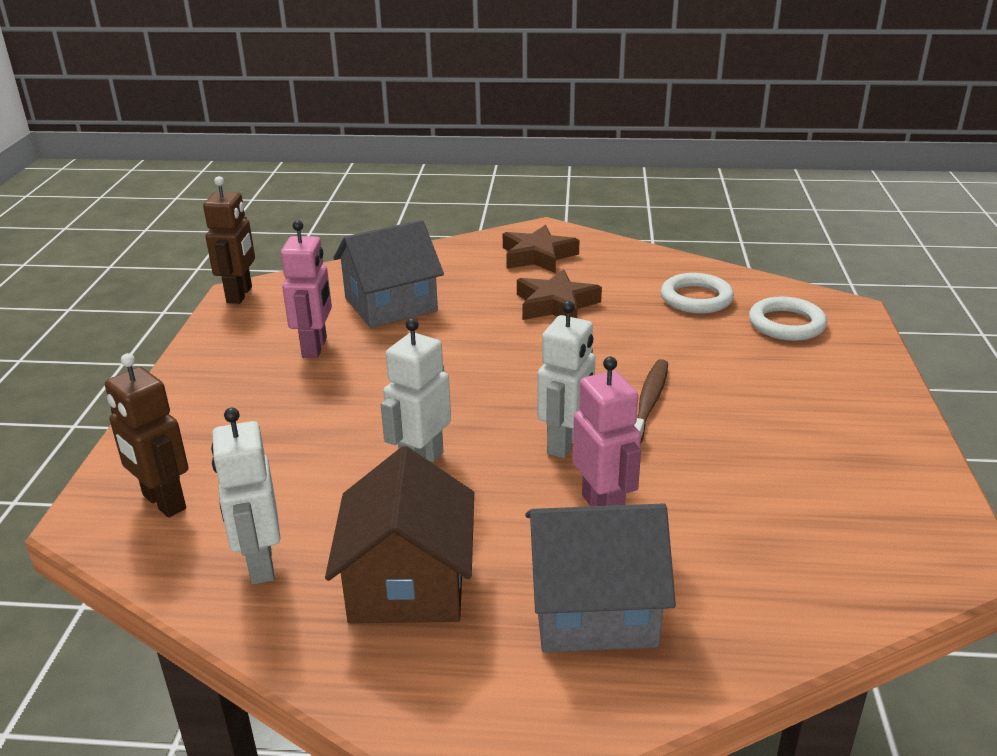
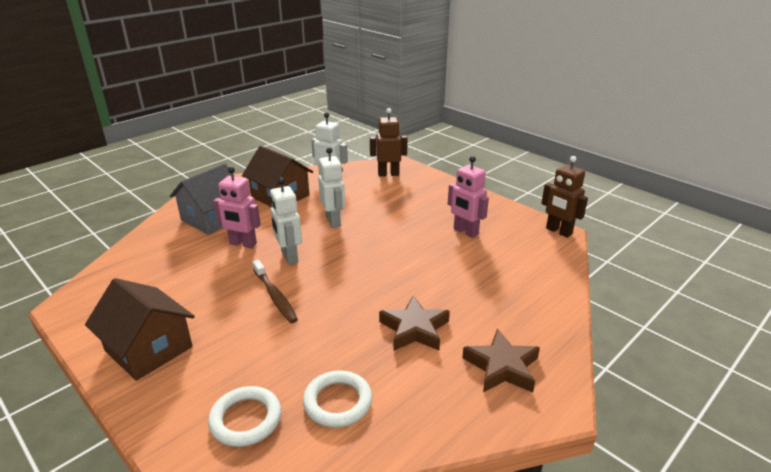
camera: 130 degrees right, 0 degrees up
(390, 305) = (490, 270): grey house -> none
(851, 425) = (149, 349): none -> brown house

